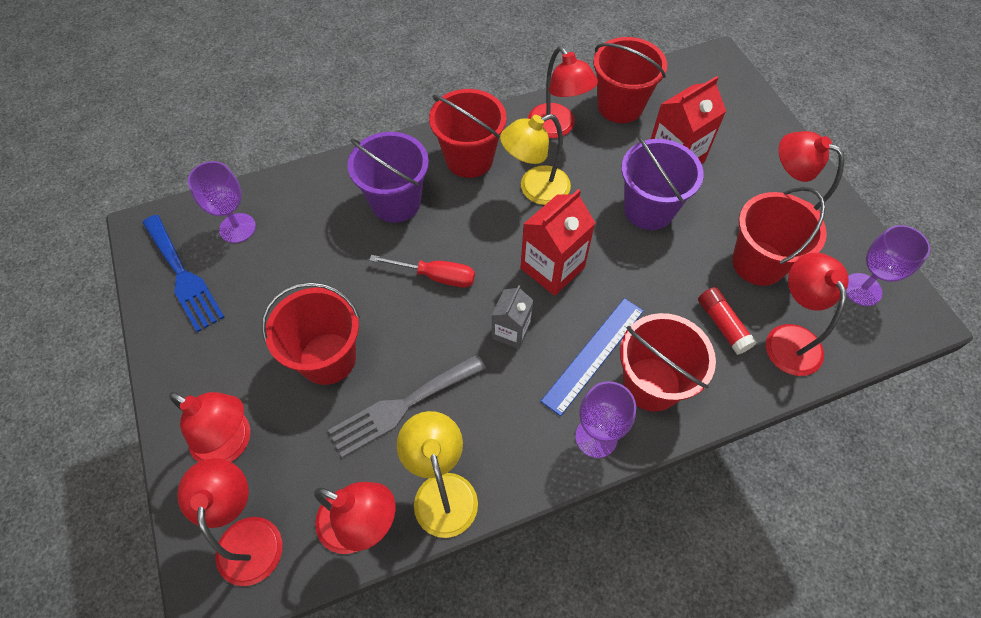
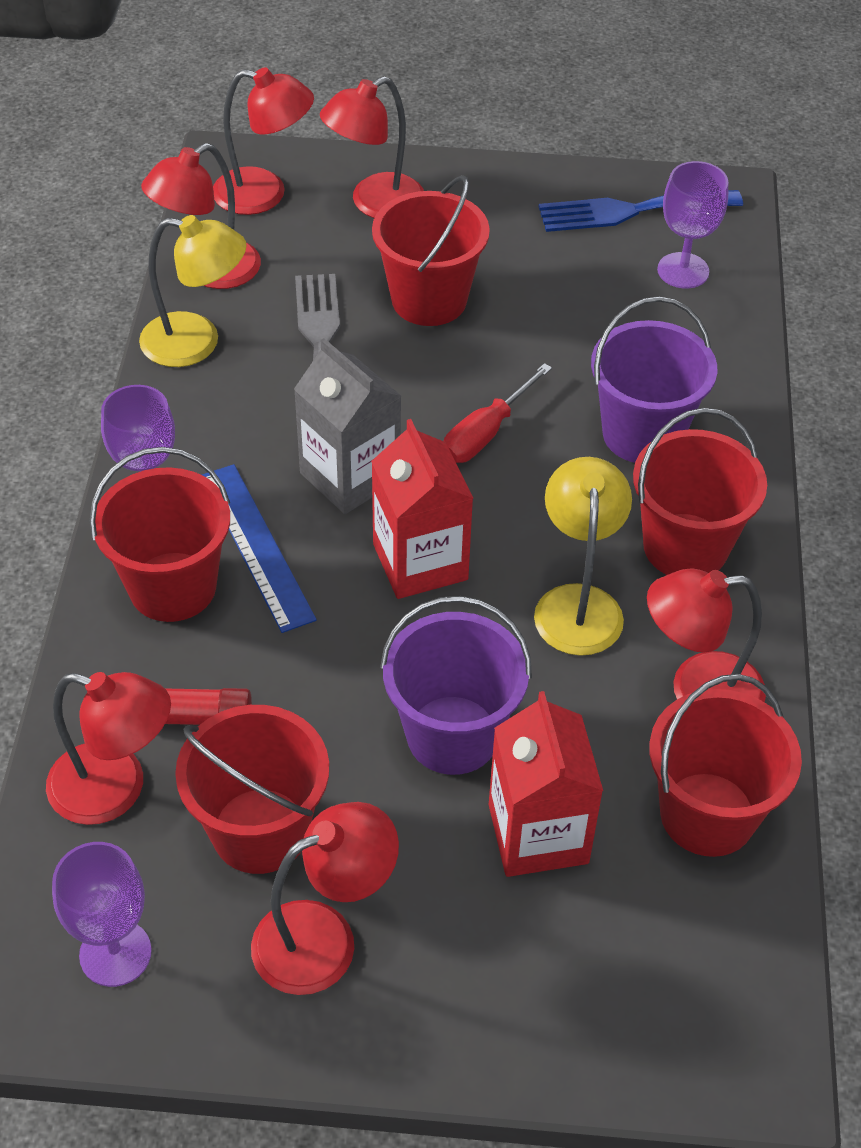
camera: 115 degrees right, 10 degrees down
(511, 331) = (350, 476): grey carton -> grey carton, size x1.61

